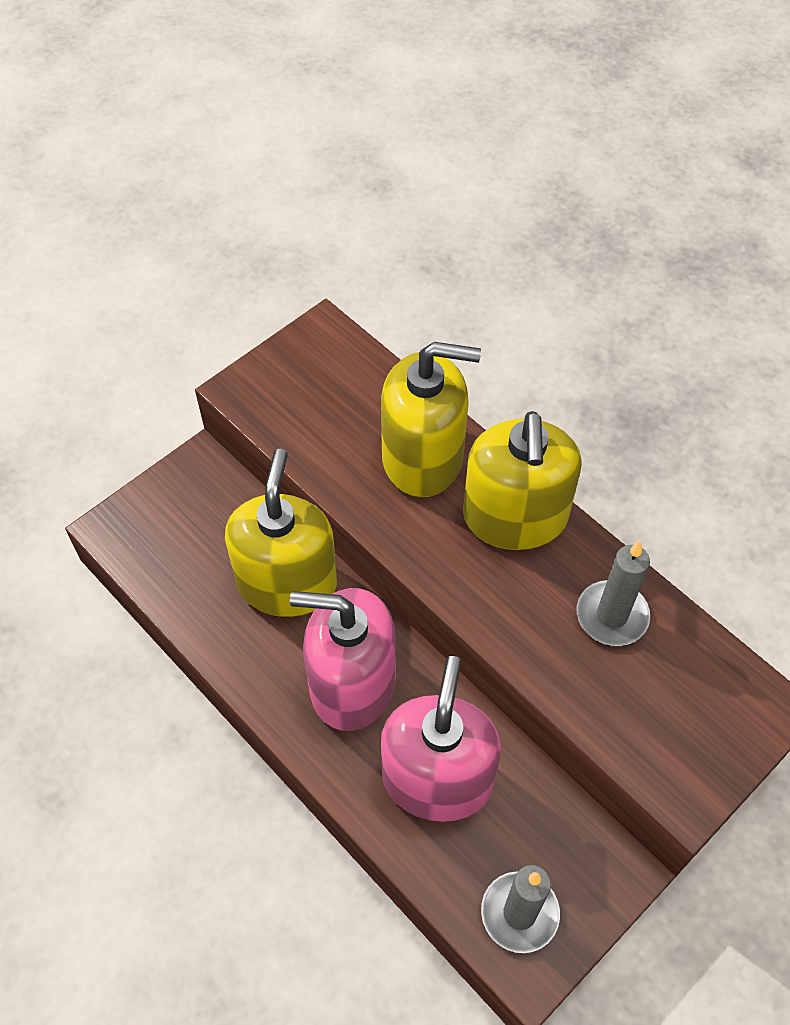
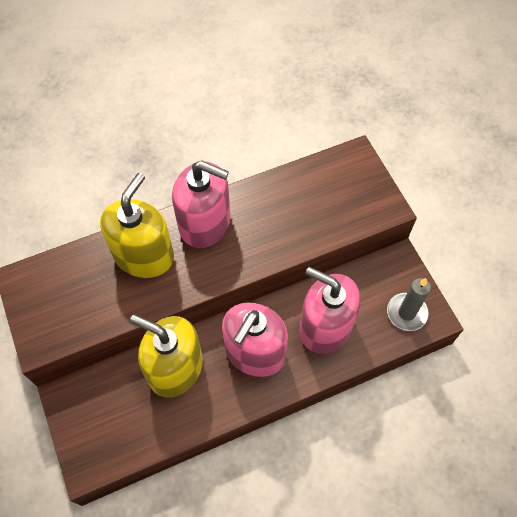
camera: 70 degrees left, 5 degrees up
(515, 517) = (205, 223): yellow soap dispenser -> pink soap dispenser
(612, 615) = (283, 200): grey candle -> none

